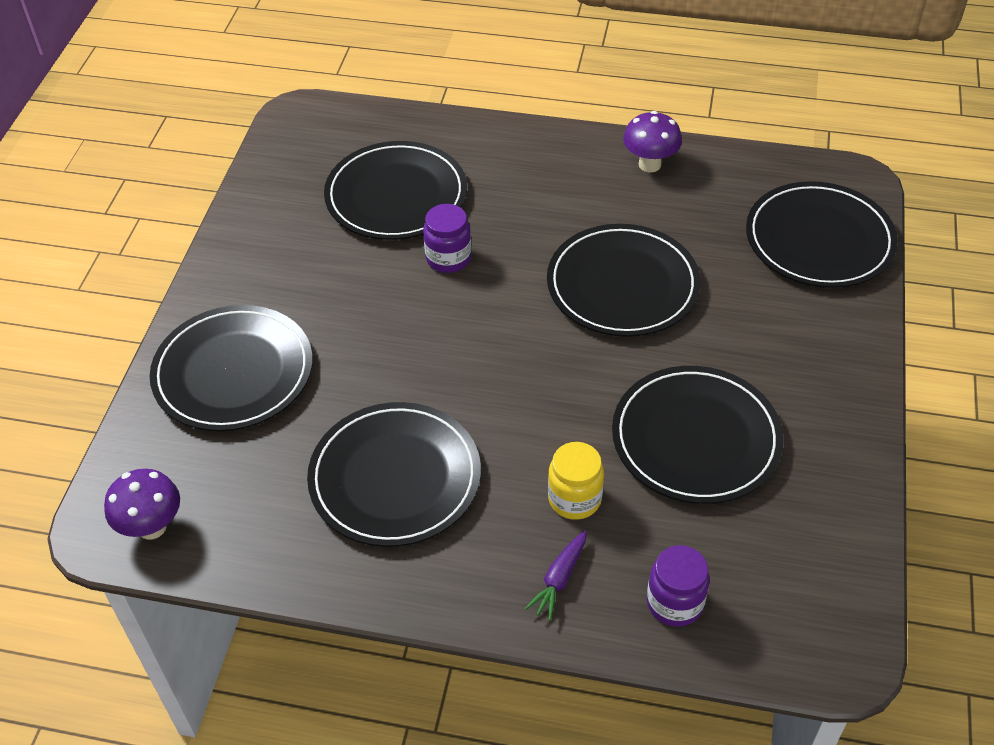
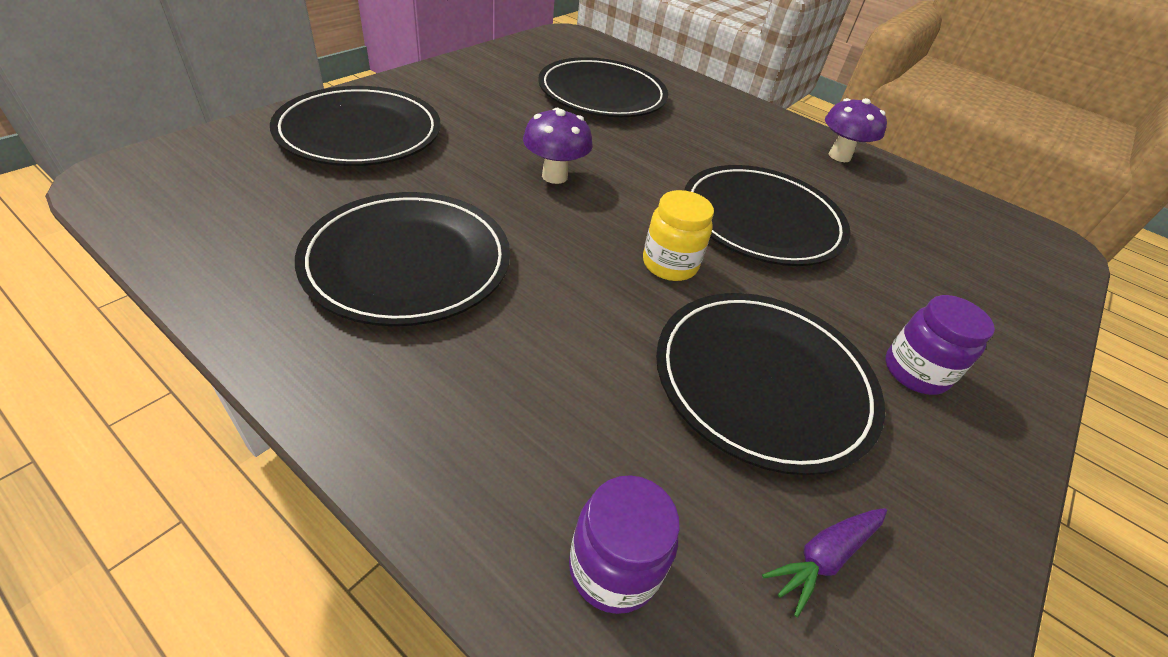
camera: 20 degrees right, 5 degrees down
(152, 527) = (157, 195): purple mushroom -> purple mushroom (554, 176)
(448, 258) = (611, 141): purple jar -> purple jar (915, 372)
(559, 579) = (486, 449): purple carrot -> purple carrot (824, 557)
(574, 499) = (575, 372): yellow jar -> yellow jar (669, 264)
(819, 240) = (997, 270): black plate -> none

